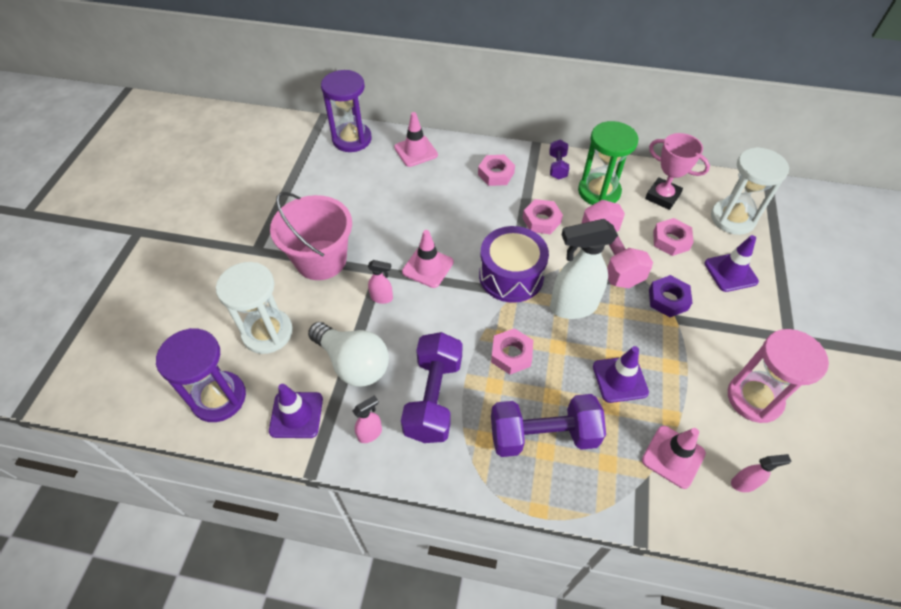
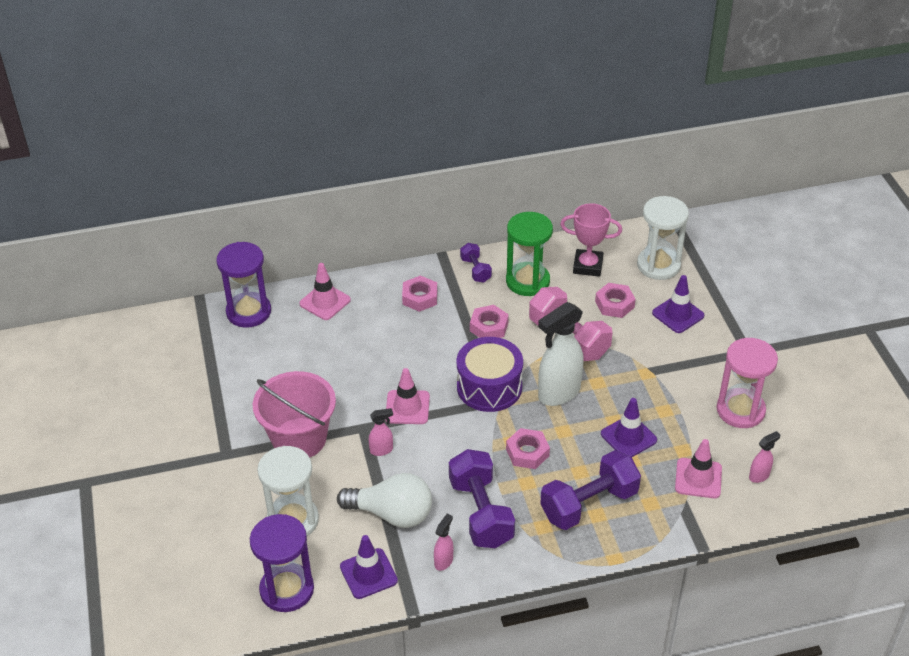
camera: 25 degrees left, 10 degrees down
(668, 299) = (636, 357): purple nut -> none

